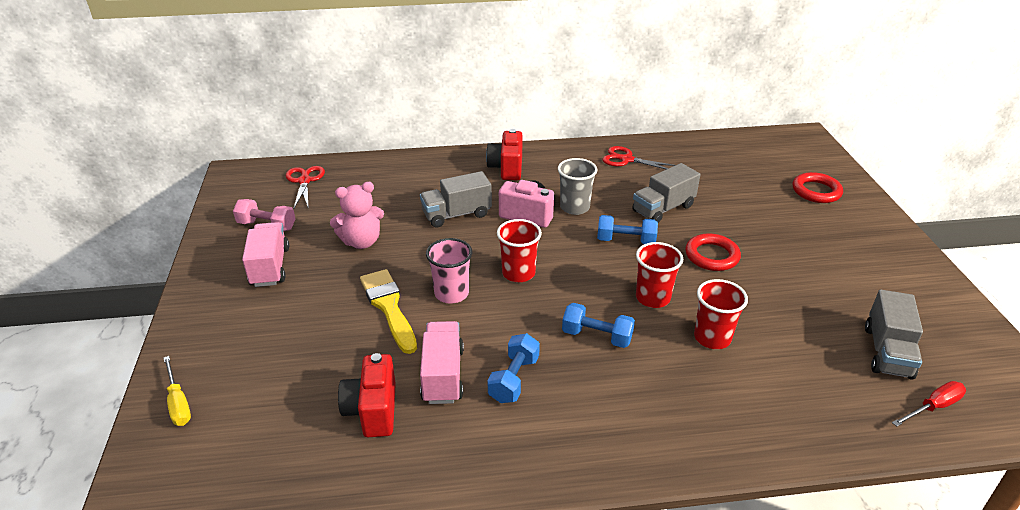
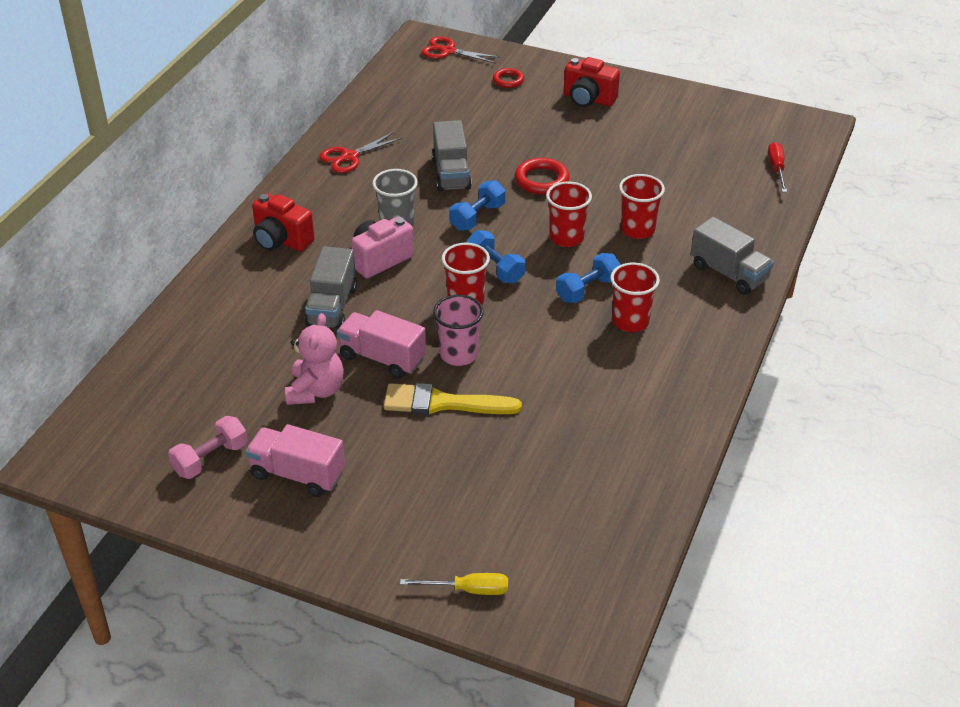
camera: 60 degrees left, 5 degrees up
(304, 181) = (142, 403): red scissors -> red scissors (448, 51)
(373, 410) = (576, 455): red camera -> red camera (588, 99)
(443, 375) = (565, 398): pink truck -> pink truck (382, 358)
(514, 379) = (601, 357): blue dumbbell -> blue dumbbell (495, 268)
(579, 380) = (630, 321): none -> red cup
(816, 191) = (508, 80): red ring -> red ring, size x0.63
(887, 352) = (715, 157): grey truck -> grey truck (729, 273)

